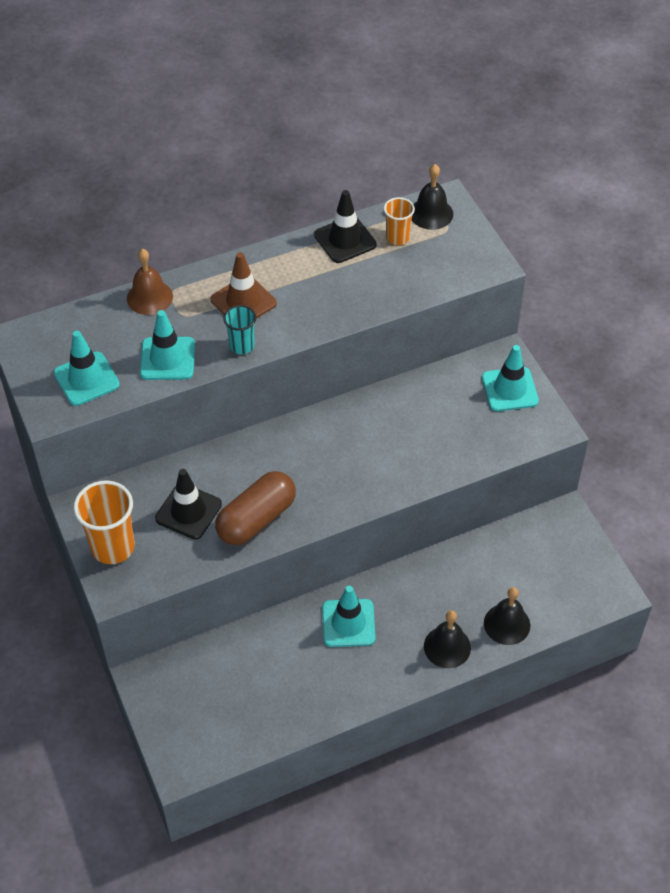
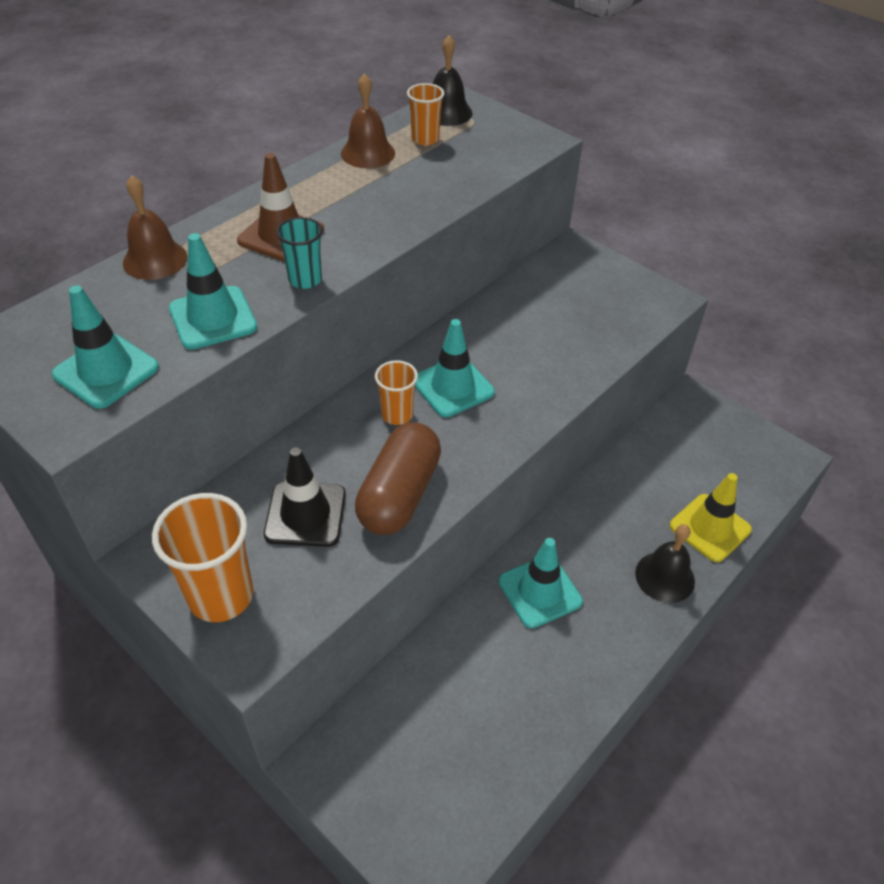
camera: 25 degrees left, 5 degrees down
(285, 458) = (397, 414): none -> orange cup
(345, 240) = (368, 153): black traffic cone -> brown bell
(507, 624) = (710, 528): black bell -> yellow traffic cone
(509, 389) = (598, 277): turquoise traffic cone -> turquoise traffic cone (452, 387)

